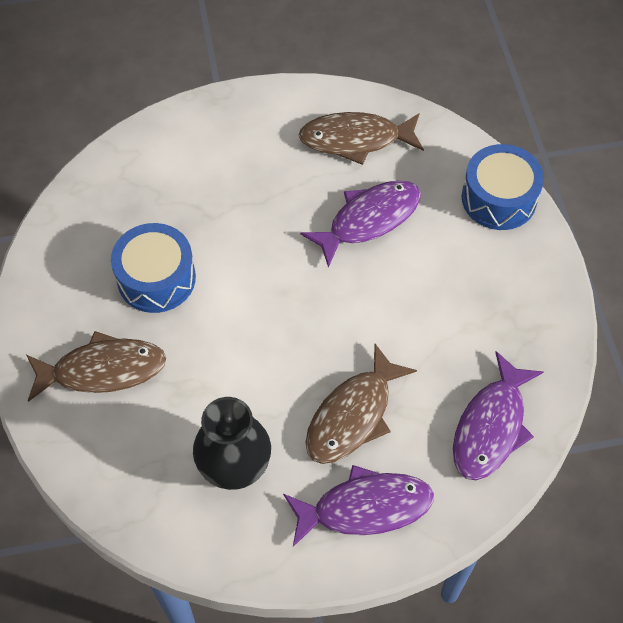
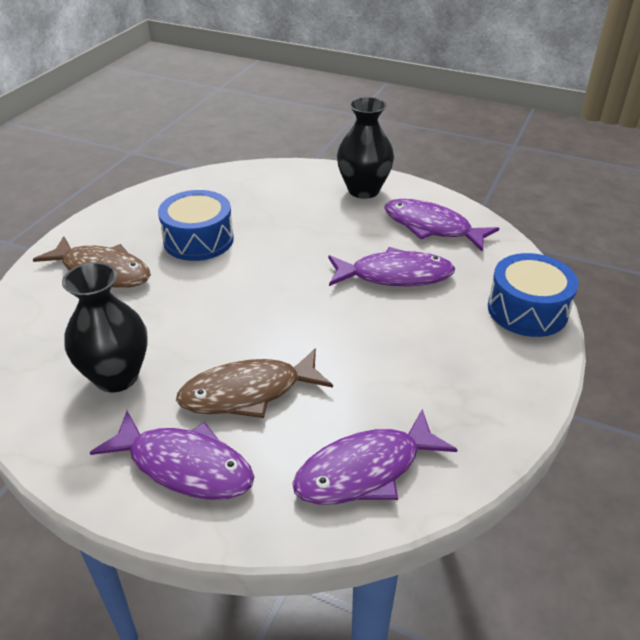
camera: 35 degrees right, 20 degrees down
(255, 122) = (363, 190): none -> black vase
(355, 140) = (432, 227): brown fish -> purple fish

